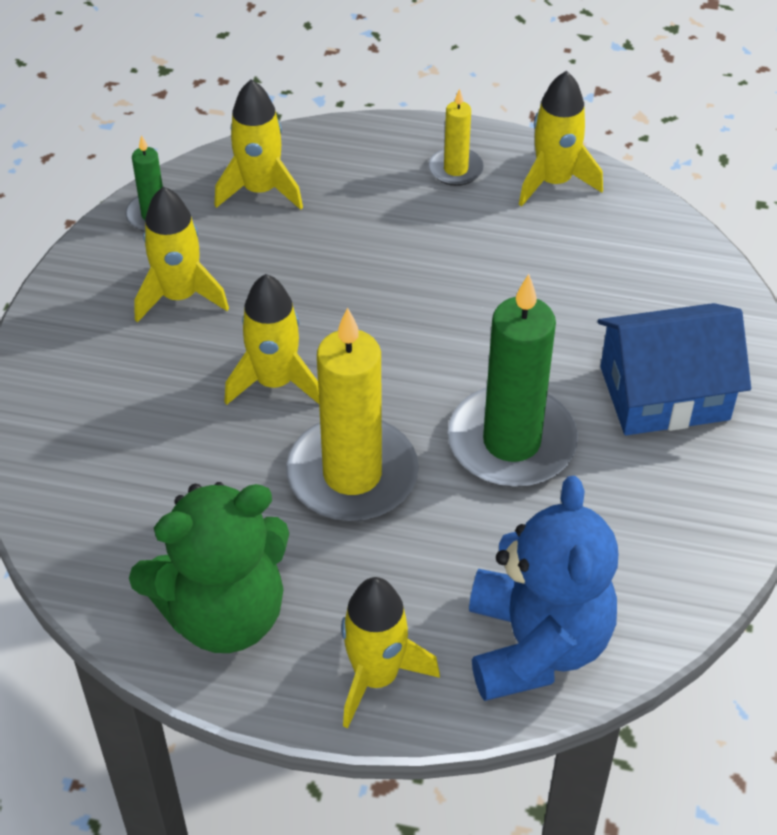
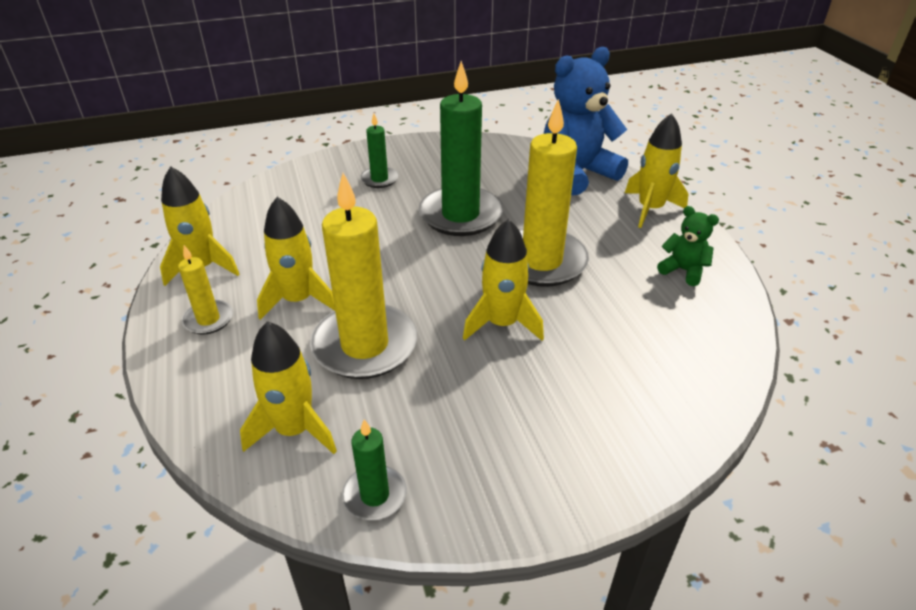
camera: 120 degrees left, 10 degrees down
(179, 296) = (463, 419): yellow rocket -> yellow rocket (298, 300)
(223, 613) = (683, 270): green teddy bear -> green teddy bear, size x0.47
(329, 265) = (365, 345): none -> yellow candle
(664, 393) = (379, 179): blue house -> green candle

